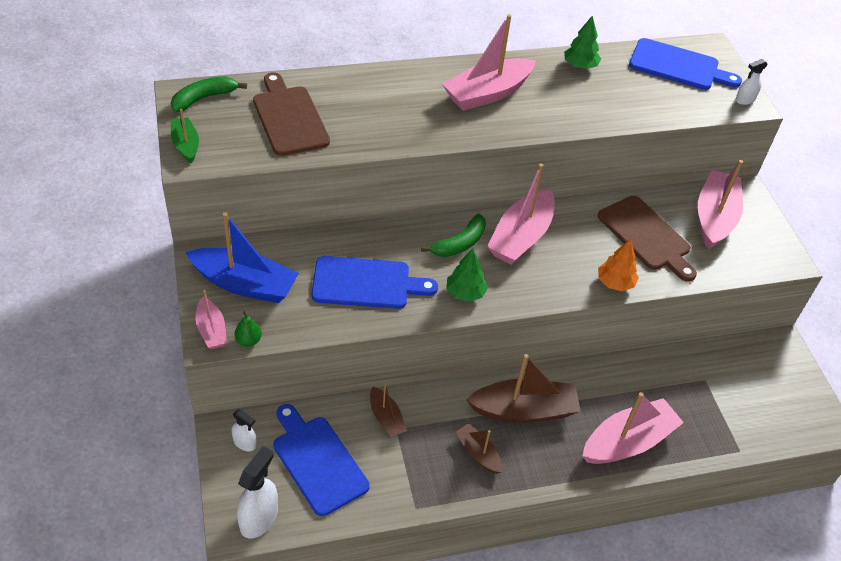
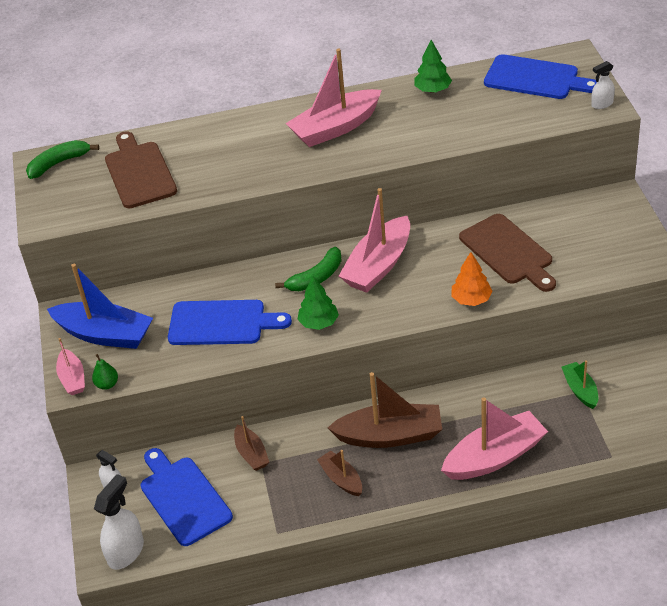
camera: 10 degrees right, 5 degrees down
(186, 145) = (41, 208): green boat -> green boat (580, 390)
(714, 217) = (582, 227): pink boat -> none

